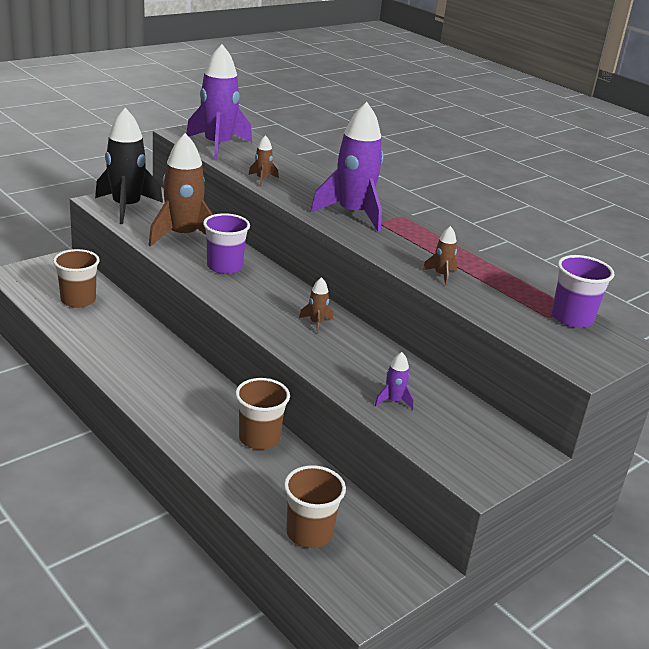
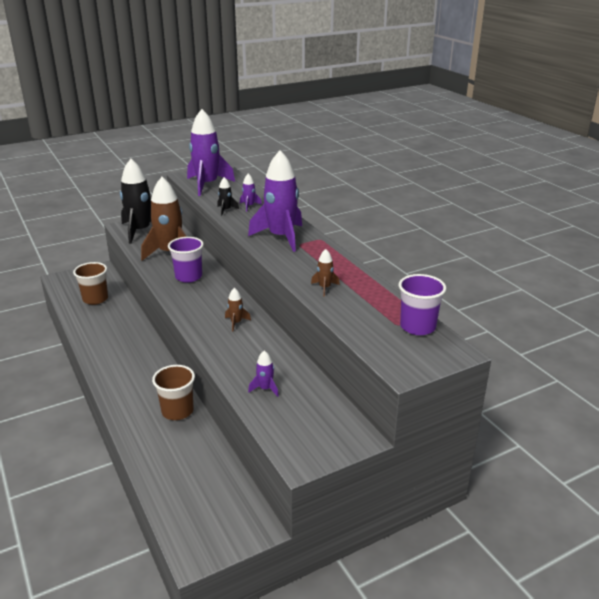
camera: 15 degrees right, 0 degrees up
(262, 179) = (226, 210): brown rocket -> black rocket
(289, 174) = (249, 206): none -> purple rocket
(309, 533) = (181, 491): brown cup -> none

